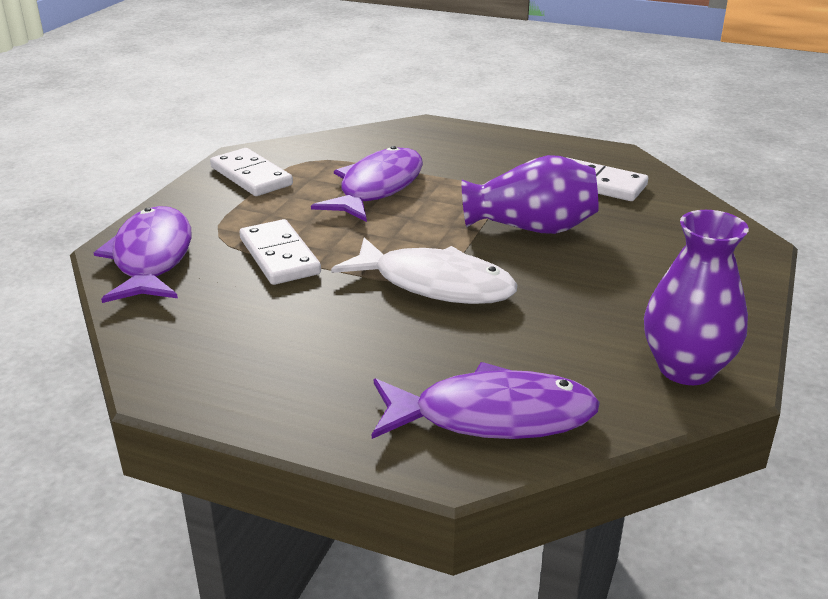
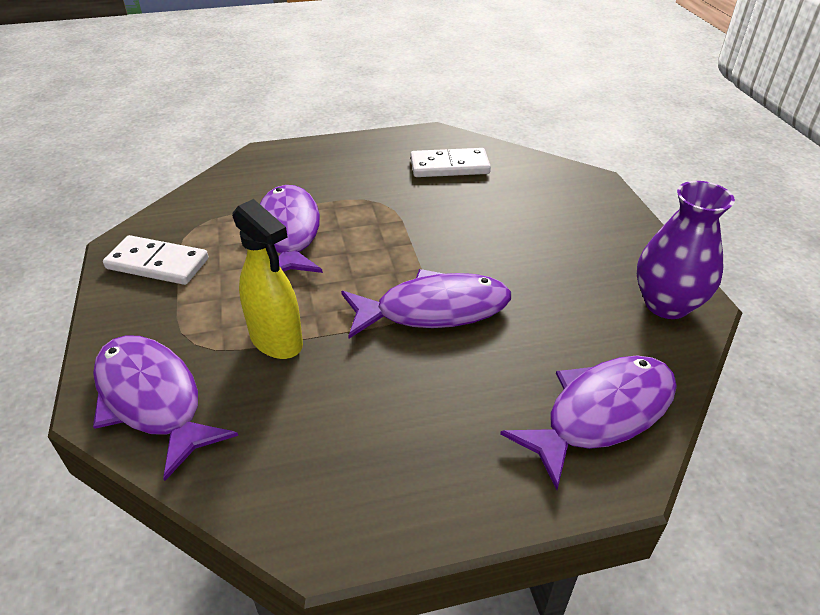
camera: 35 degrees left, 10 degrees up
(279, 256) = (276, 340): white domino -> yellow spray bottle
(436, 284) = (434, 310): white fish -> purple fish
(532, 228) = (447, 225): purple vase -> none

